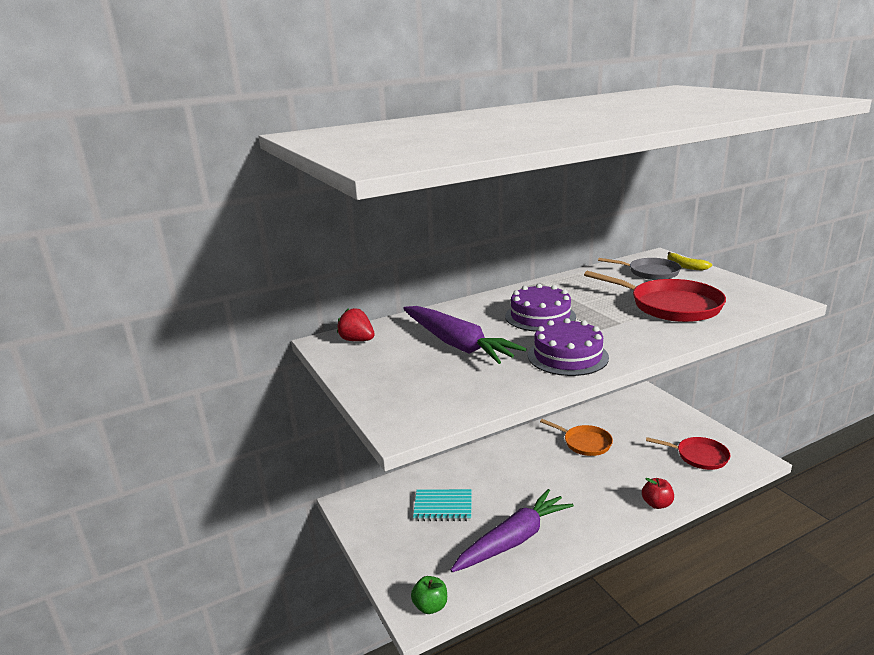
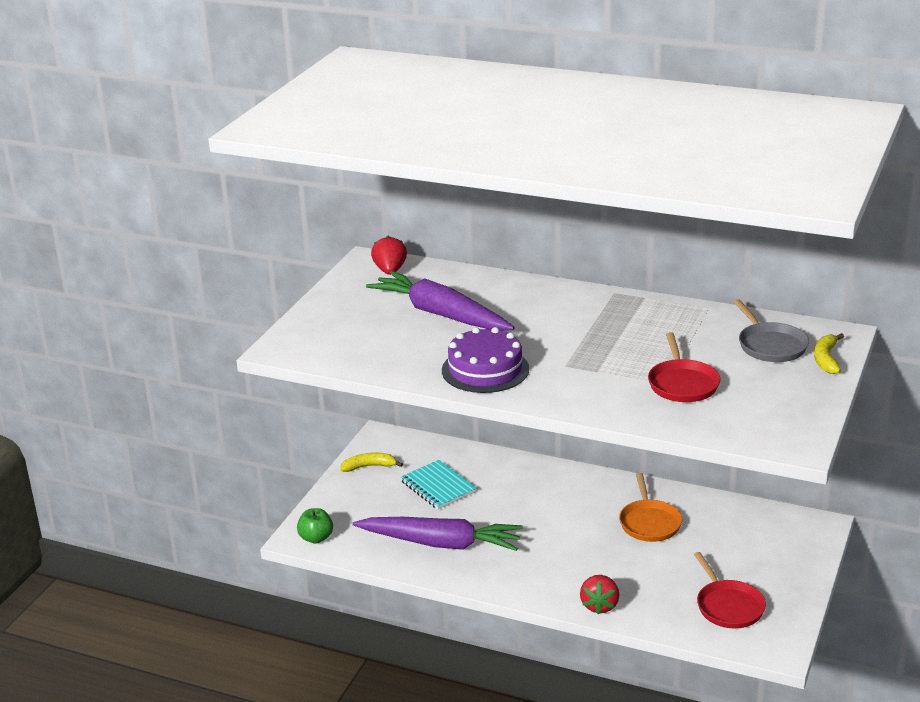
camera: 50 degrees right, 5 degrees up
(374, 528) = (369, 466): none -> yellow banana
(457, 344) = (440, 314): purple carrot -> purple carrot turned 120 degrees clockwise
(540, 316) = (555, 328): purple cake -> none
(656, 504) = (599, 605): red apple -> red strawberry
(671, 306) = (682, 384): red pan -> red pan, size x0.64

